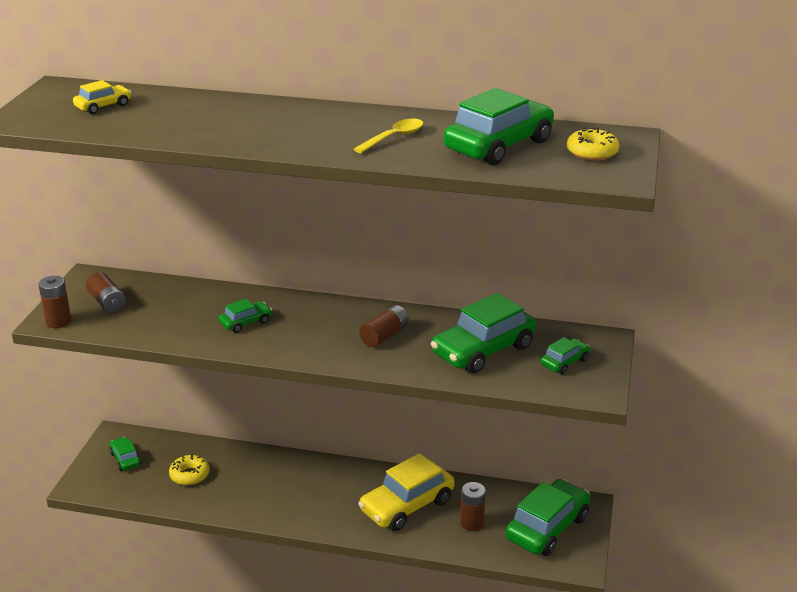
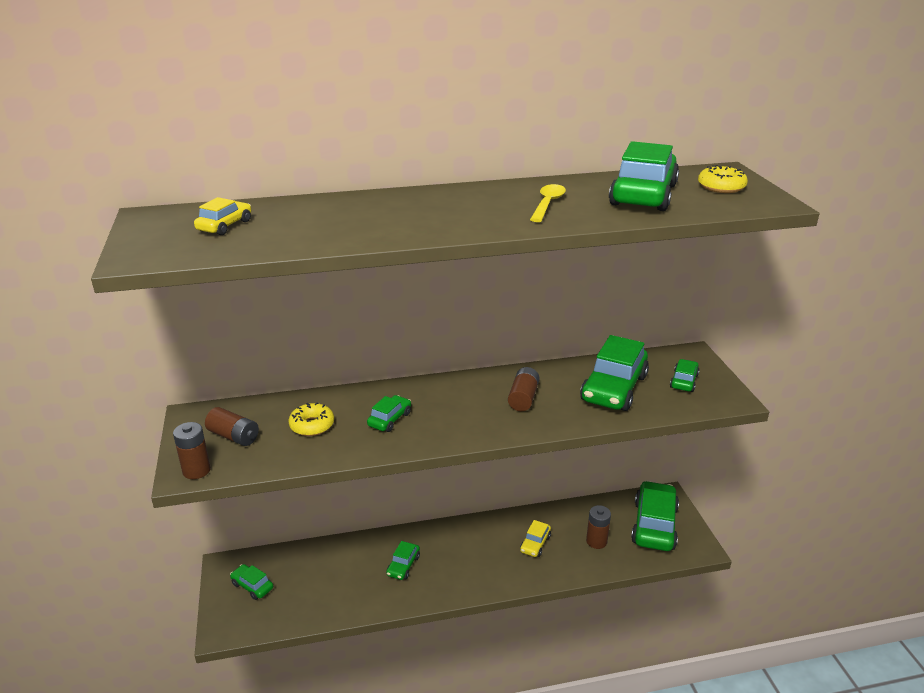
camera: 25 degrees left, 0 degrees up
(189, 475) = (326, 581): yellow donut -> yellow donut (312, 425)
(266, 484) = (403, 566): none -> green car
(407, 505) = (535, 544): yellow car -> yellow car, size x0.49

